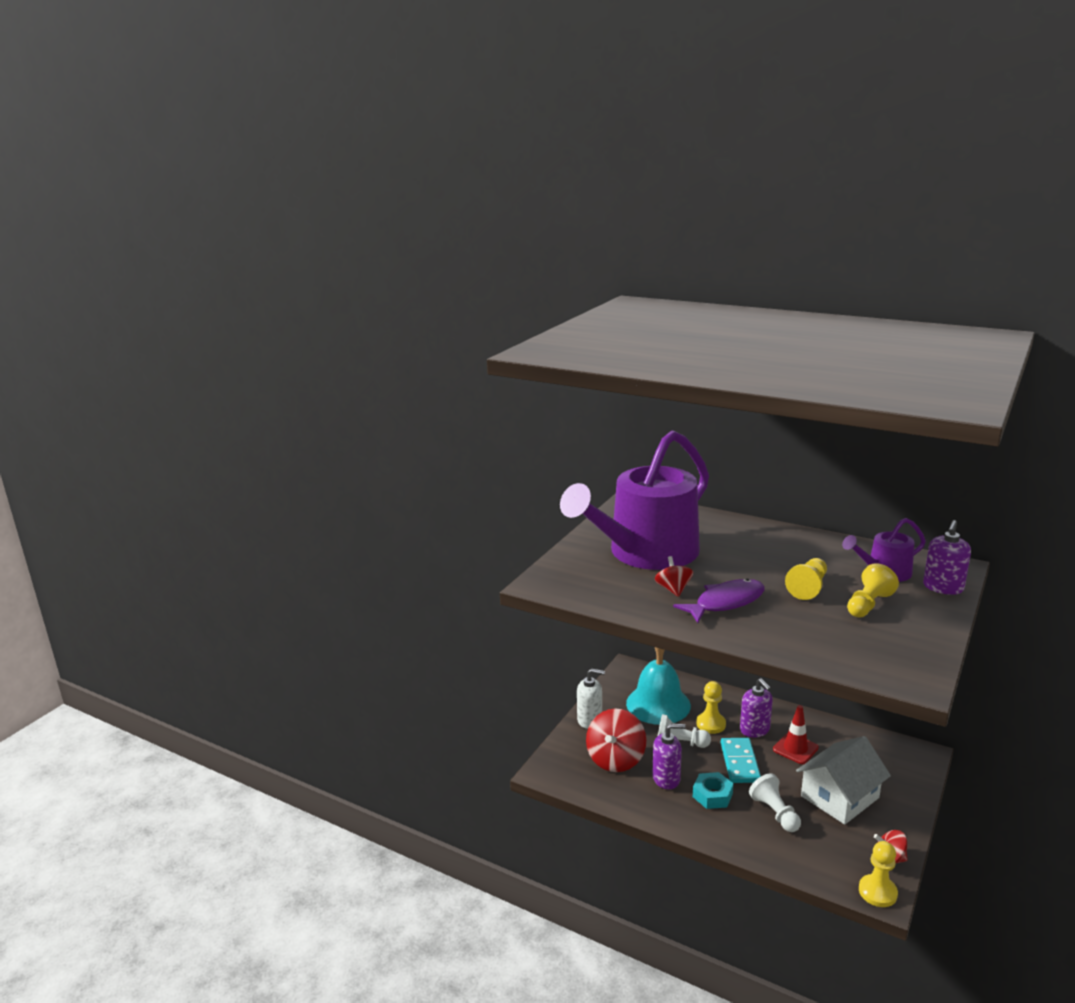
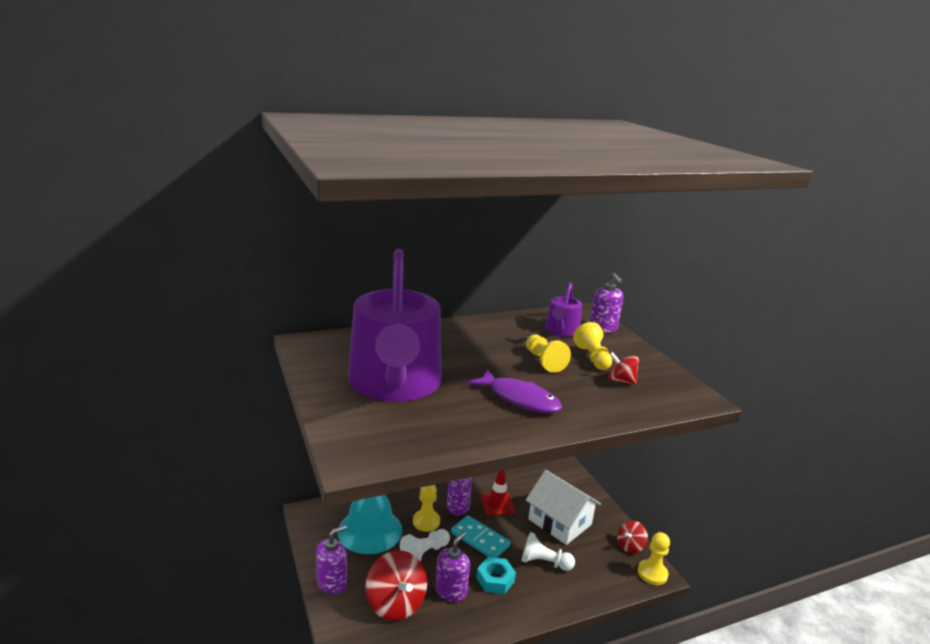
camera: 55 degrees left, 0 degrees up
(590, 720) = (332, 582): white soap dispenser -> purple soap dispenser
(673, 589) = (468, 406): red spinning top -> red spinning top (620, 381)
(725, 602) = (519, 399): purple fish -> purple fish turned 120 degrees clockwise
(839, 797) = (559, 522): white house -> white house turned 45 degrees counterclockwise

